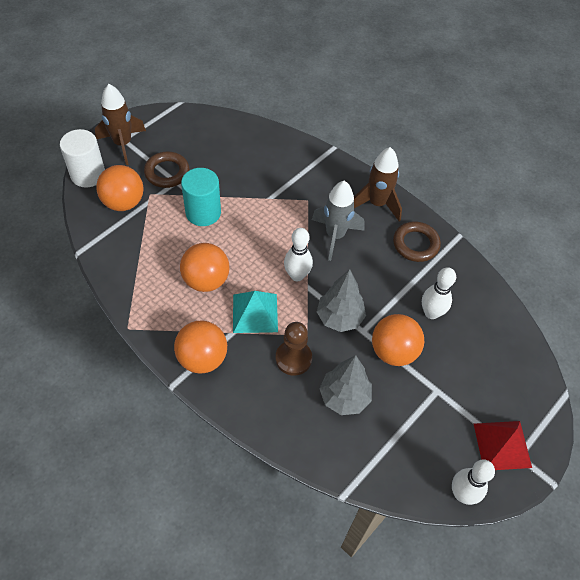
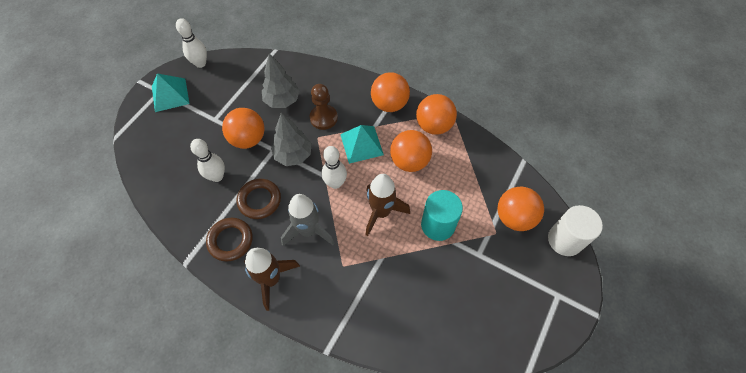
camera: 170 degrees right, 5 degrees up
(123, 144) = (555, 288): brown rocket -> brown rocket (381, 212)
(159, 316) = (434, 125): none -> orange ball
(167, 172) = (492, 263): brown ring -> brown ring (259, 200)
(502, 445) = (170, 95): red pyramid -> turquoise pyramid

